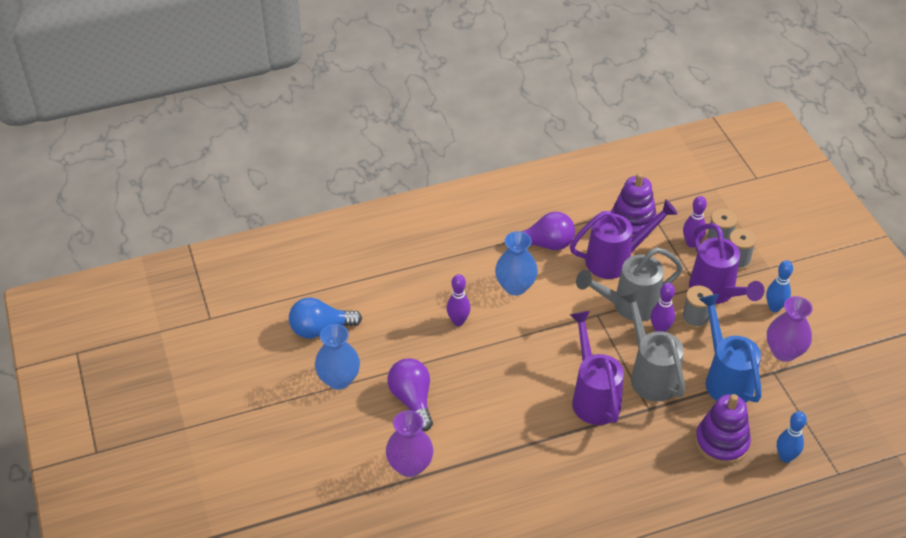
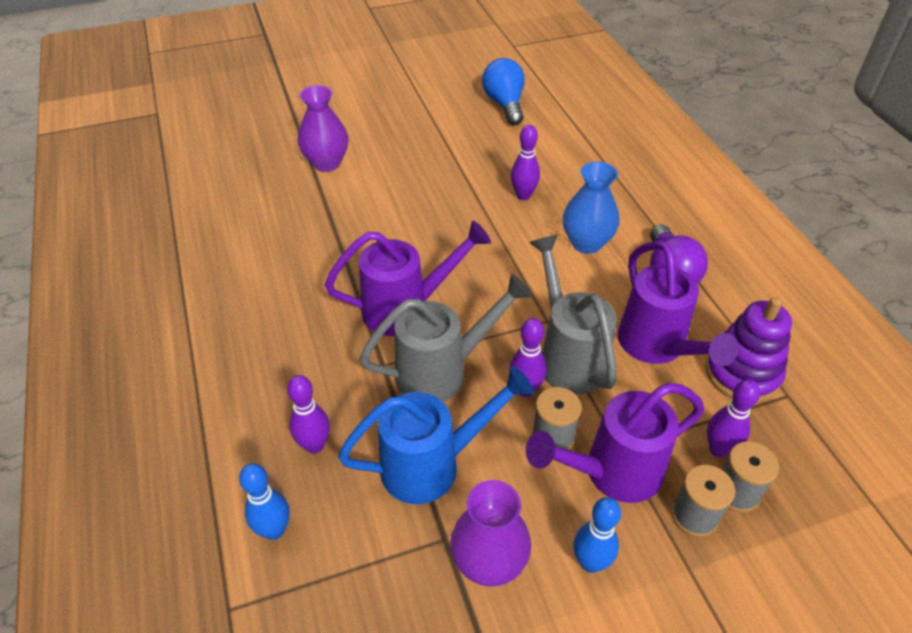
camera: 90 degrees right, 0 degrees up
(339, 379) = (439, 117): blue vase -> none
(412, 400) = (411, 163): purple light bulb -> none
(721, 442) = (314, 445): purple stacking toy -> purple bowling pin

